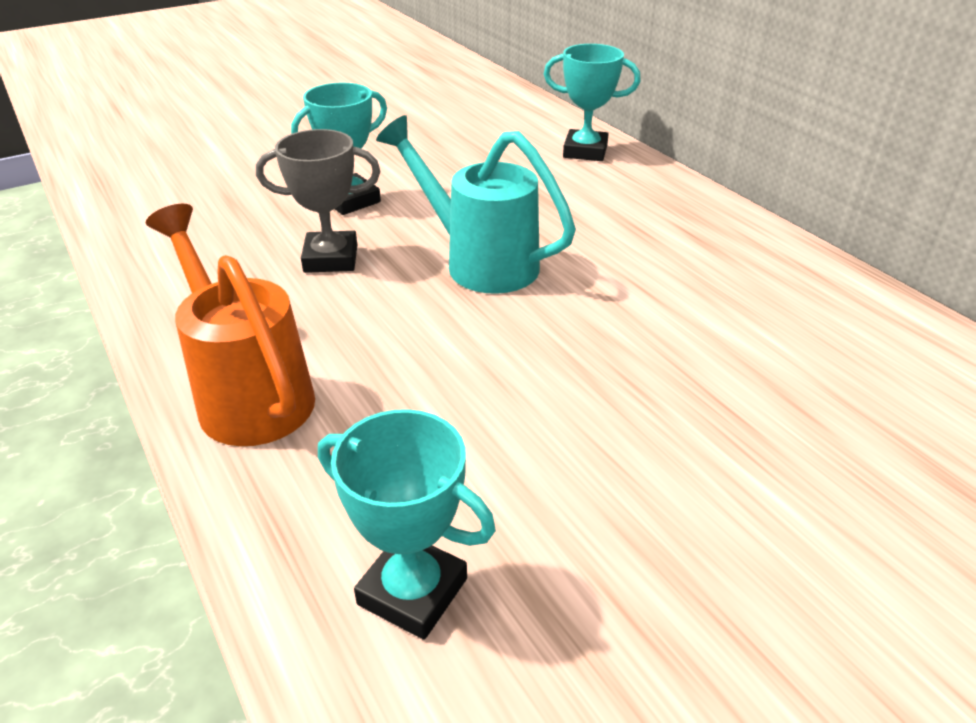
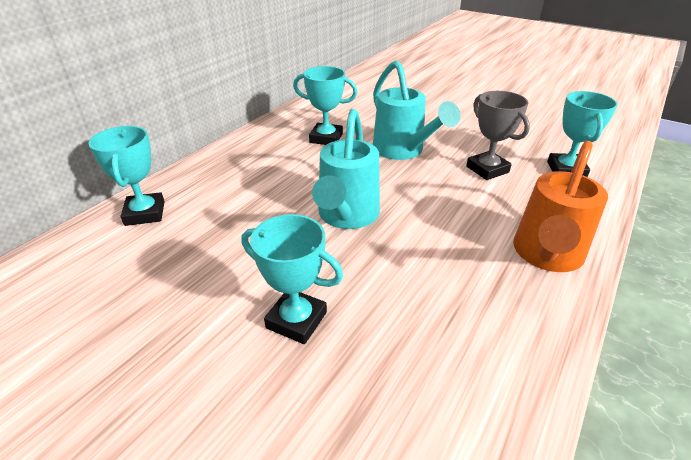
camera: 115 degrees left, 0 degrees up
(331, 258) = (395, 287): grey trophy -> grey trophy (487, 169)
(634, 371) = (402, 151): none -> turquoise watering can
(727, 300) = (326, 138): none -> turquoise trophy

